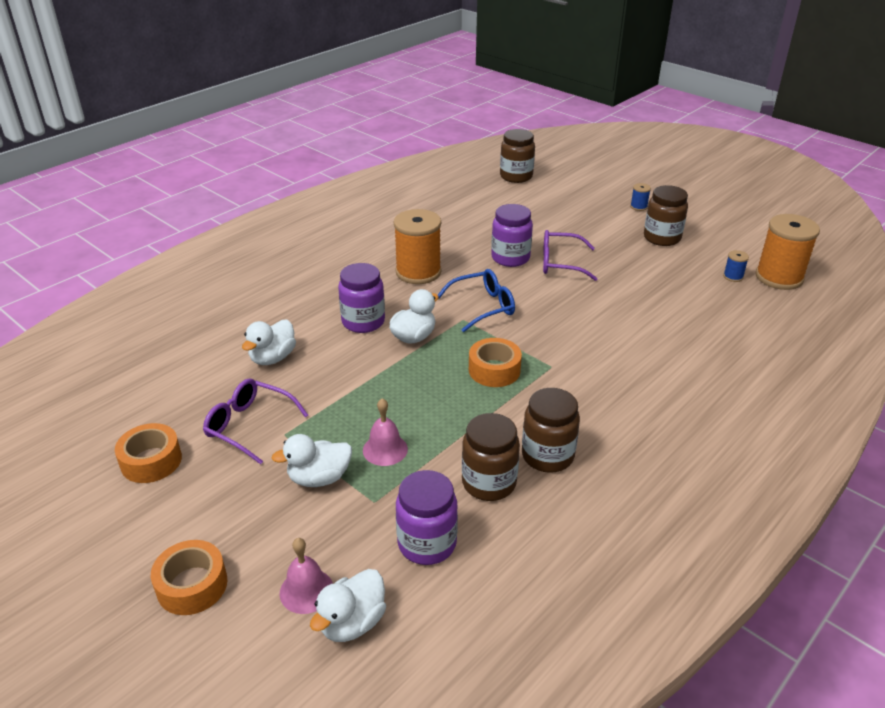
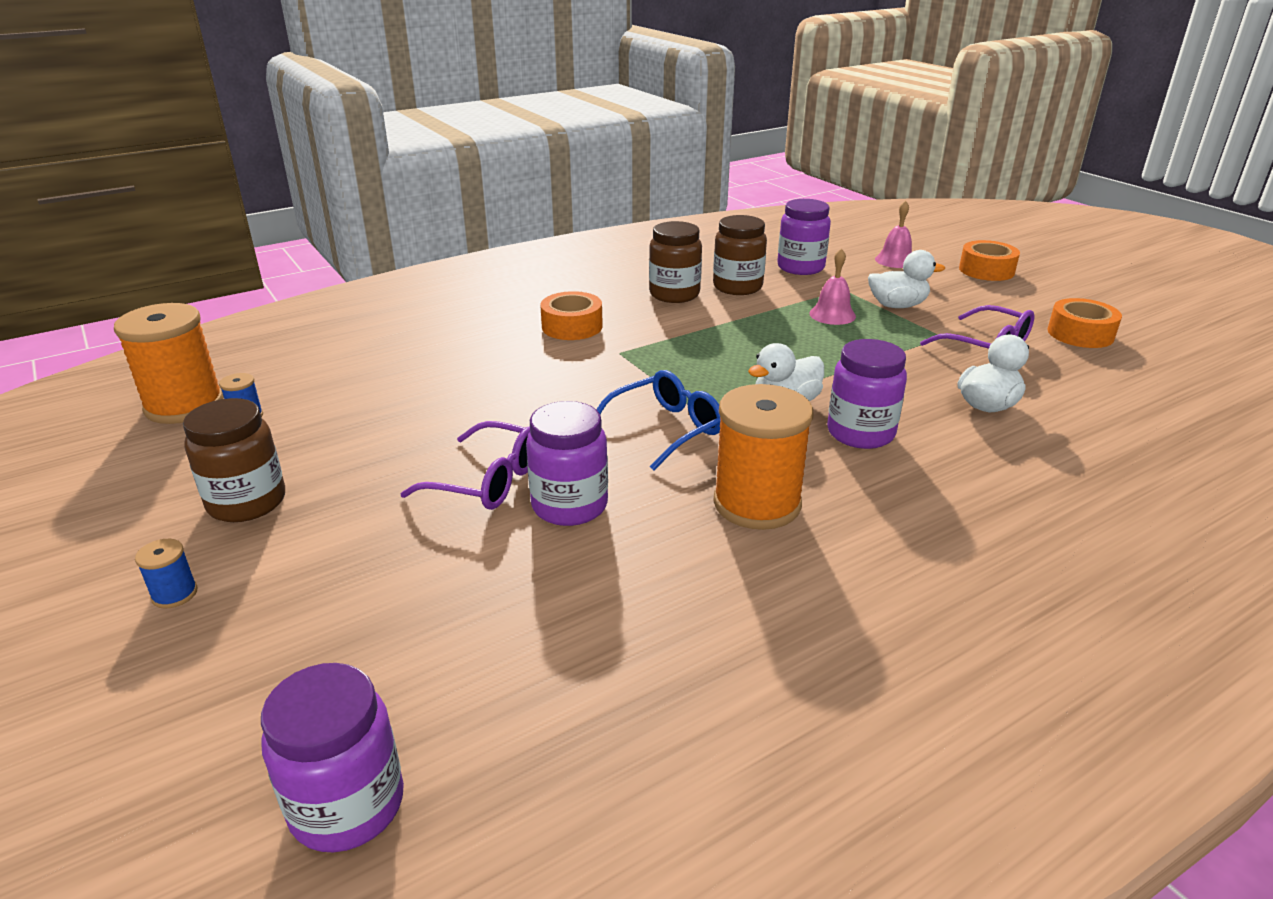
camera: 165 degrees left, 5 degrees down
(352, 622) = (859, 248): white duck -> none
(483, 306) = (666, 429): blue glasses -> blue glasses turned 150 degrees clockwise
(494, 370) = (691, 357): orange tape -> orange tape (572, 326)
(516, 176) = (347, 805): brown jar -> purple jar

